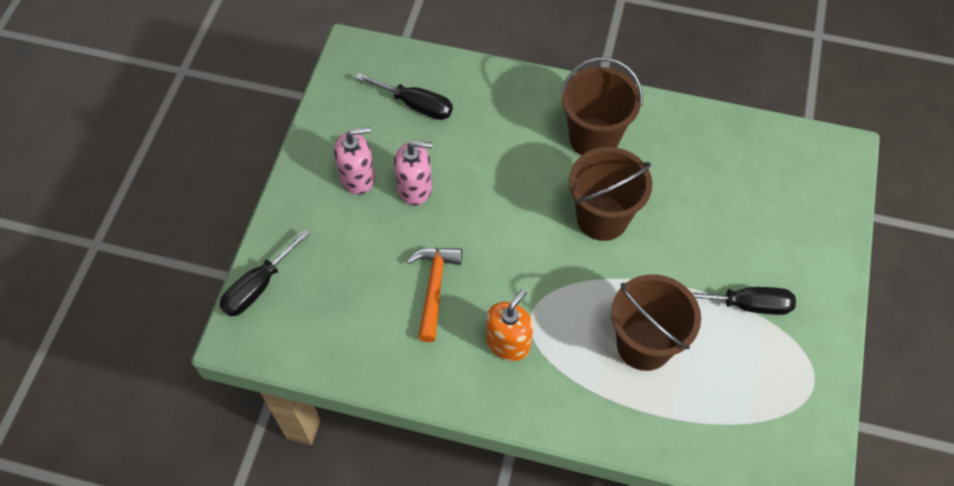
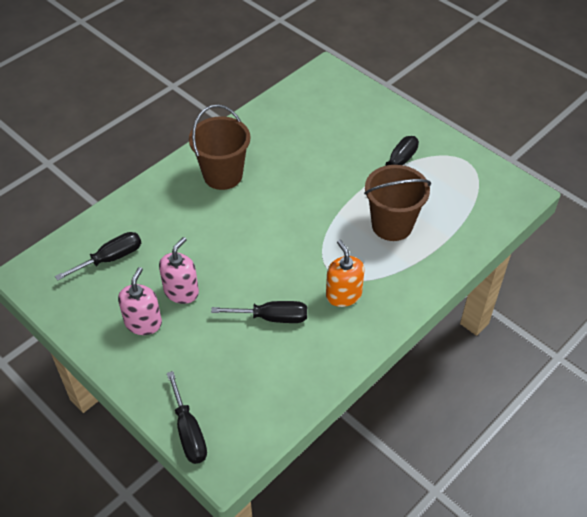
camera: 60 degrees left, 10 degrees down
(434, 288) = (272, 317): orange hammer -> black screwdriver
(602, 218) = (286, 201): brown bucket -> none

